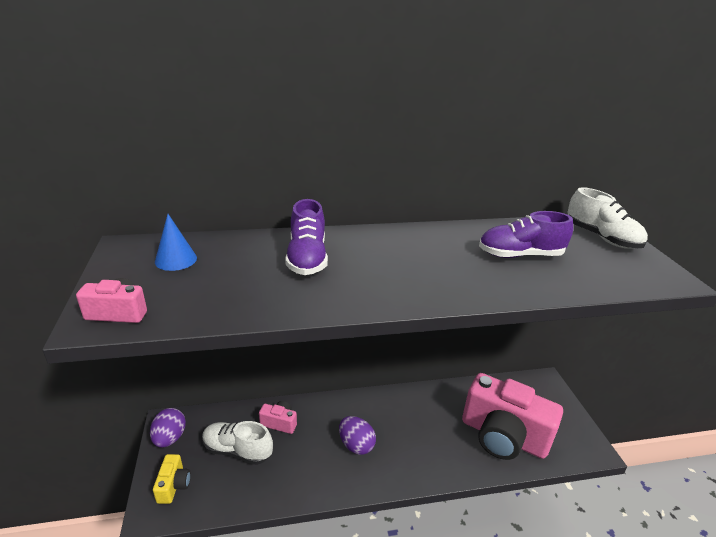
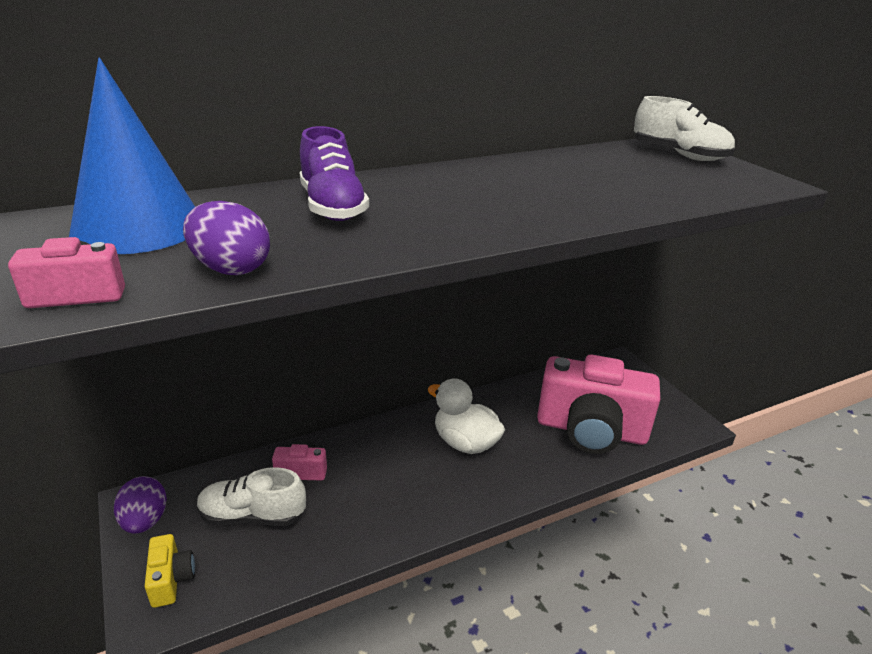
camera: 15 degrees left, 0 degrees up
(176, 259) = (138, 227): blue cone -> blue cone, size x2.04
(356, 445) = (414, 476): purple egg -> purple egg (231, 269)
(401, 426) = (465, 443): none -> white duck
(520, 255) = (598, 178): purple shoe -> none

